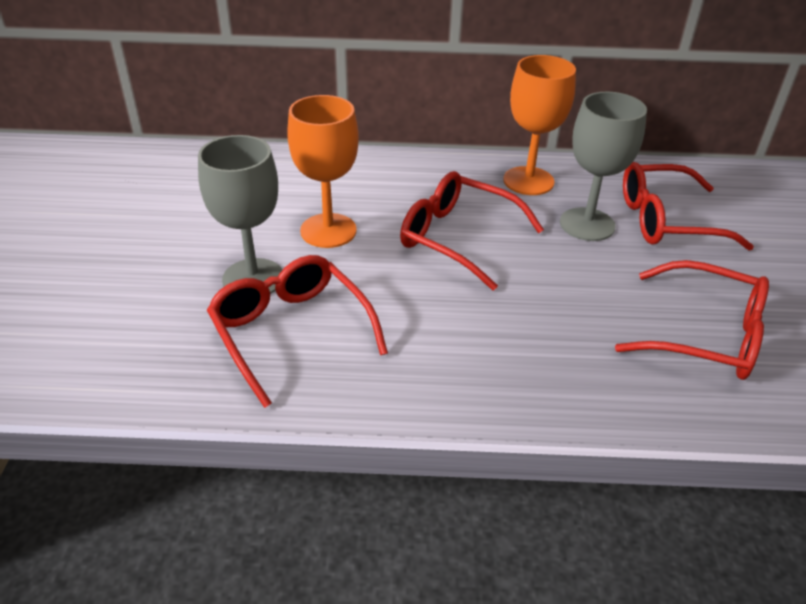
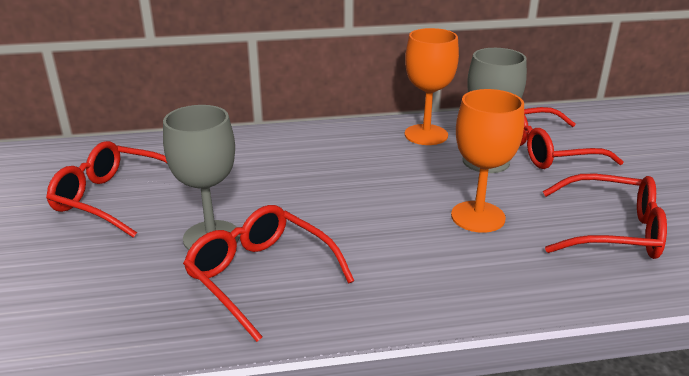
camera: 10 degrees left, 10 degrees down
(328, 231) = (267, 191): orange goblet -> orange goblet (478, 217)
(458, 238) = (382, 184): red glasses -> red glasses (113, 199)

